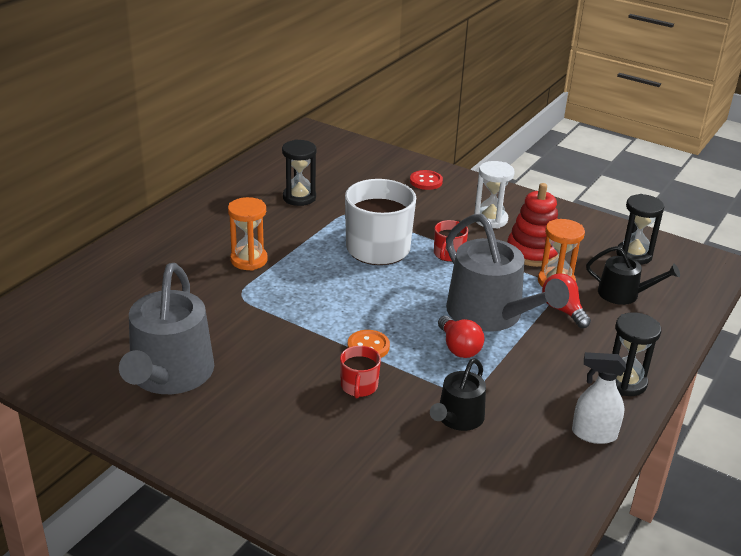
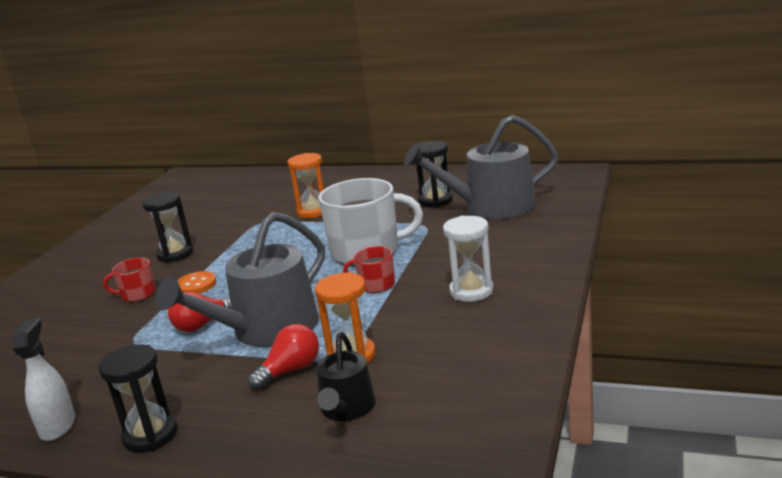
camera: 80 degrees right, 10 degrees down
(169, 375) = (149, 230): grey watering can -> grey watering can (491, 207)
(426, 181) = (528, 241): red button -> none
(458, 418) = (91, 346): black watering can -> none
(533, 252) = (413, 329): red stacking toy -> none
(634, 255) = (456, 403): black hourglass -> black hourglass (175, 254)

